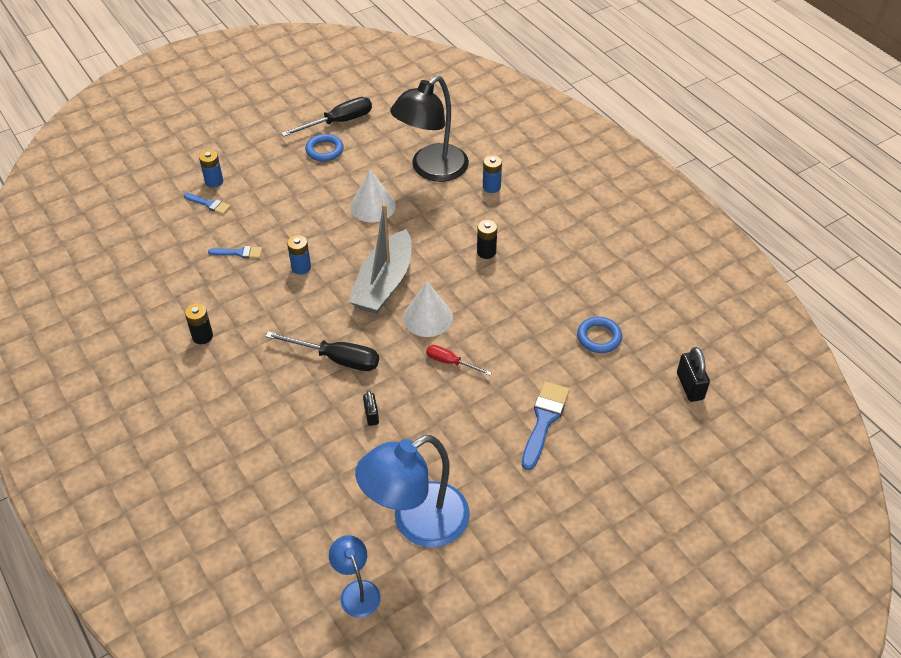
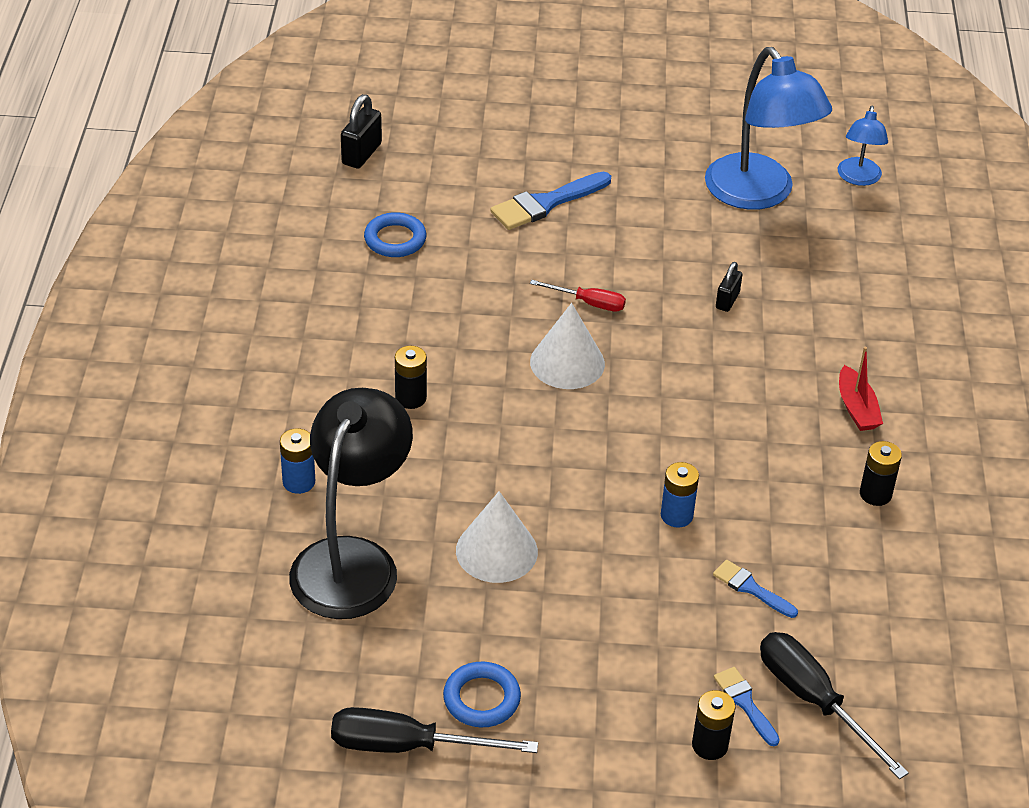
camera: 145 degrees left, 5 degrees down
(214, 181) = (710, 745): blue battery -> black battery
(243, 384) = (856, 408): none -> red boat
(336, 359) = (720, 376): black screwdriver -> black screwdriver (813, 700)
(384, 283) = (583, 432): grey boat -> none
(417, 523) = (758, 194): blue lamp -> blue lamp turned 60 degrees clockwise
(431, 170) = (352, 560): black lamp -> black lamp turned 60 degrees counterclockwise
(450, 362) = (588, 303): red screwdriver -> red screwdriver turned 45 degrees counterclockwise

